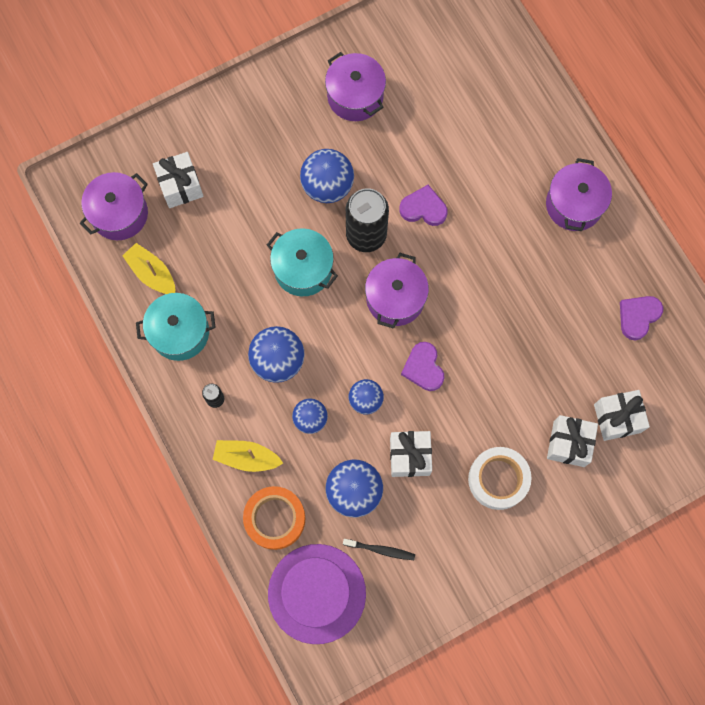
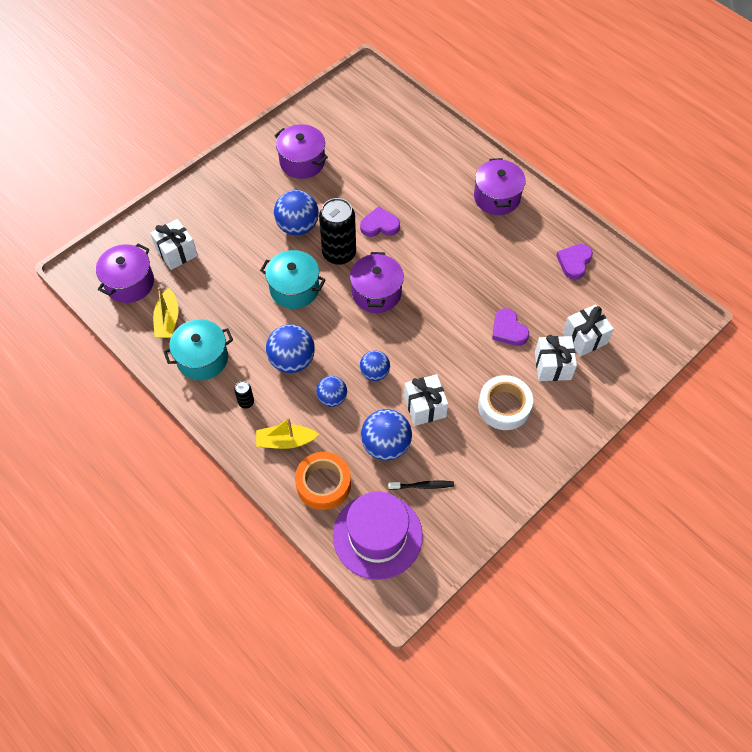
camera: 15 degrees left, 15 degrees down
(152, 273) = (167, 320): yellow boat -> yellow boat turned 120 degrees counterclockwise
(423, 368) = (415, 338): purple heart -> purple heart (508, 330)

